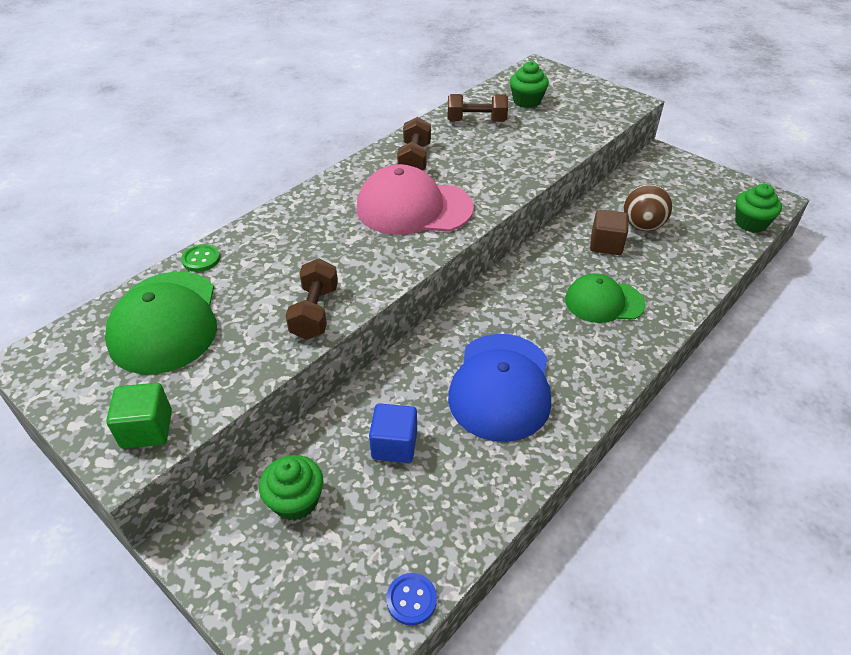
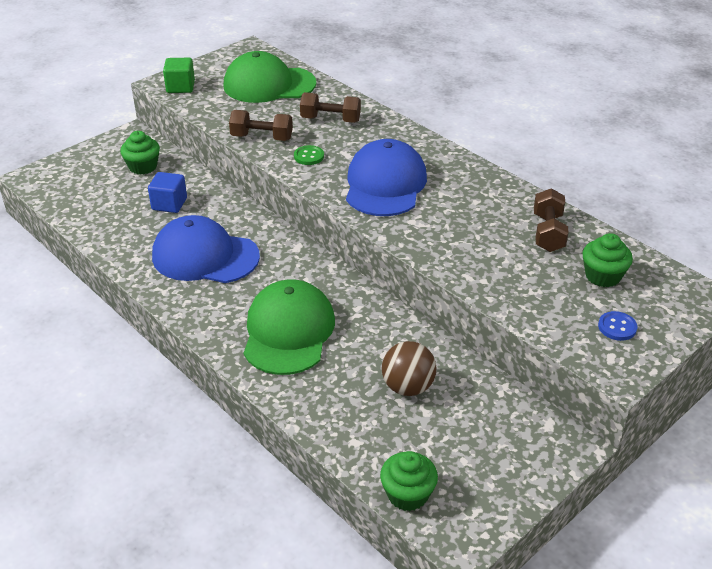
camera: 95 degrees right, 5 degrees down
(201, 259) = (331, 92): green button -> green button (309, 156)
(411, 599) = (59, 206): blue button -> blue button (617, 327)
(413, 208) = (385, 184): pink cap -> blue cap
(414, 159) = (467, 188): brown dumbbell -> brown dumbbell (330, 120)
(603, 302) = (288, 331): green cap -> green cap, size x1.53
(606, 244) = (376, 350): brown cube -> none

